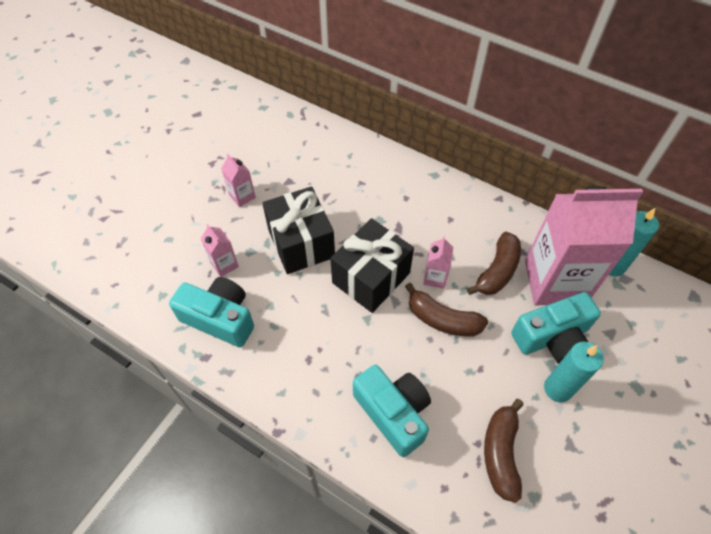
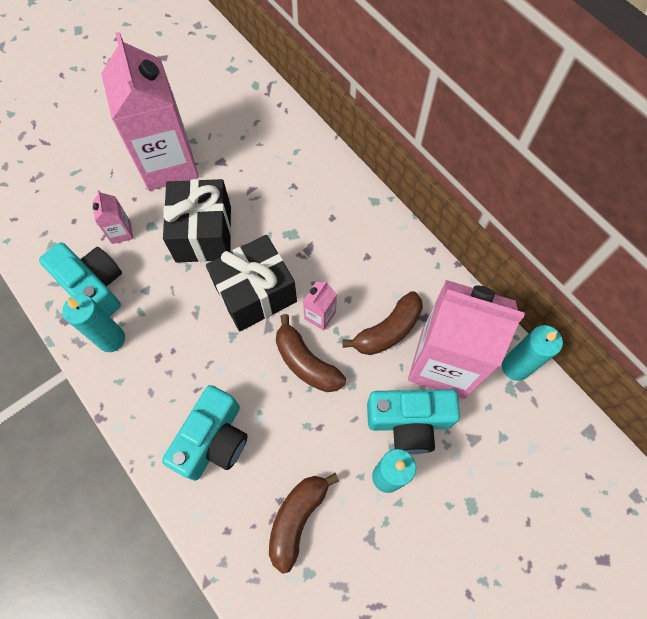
camera: 20 degrees right, 10 degrees up
(242, 196) = (168, 164): pink carton -> pink carton, size x2.45
(257, 358) = (111, 339): none -> turquoise candle
(393, 413) = (213, 440): turquoise camera -> turquoise camera turned 45 degrees clockwise

